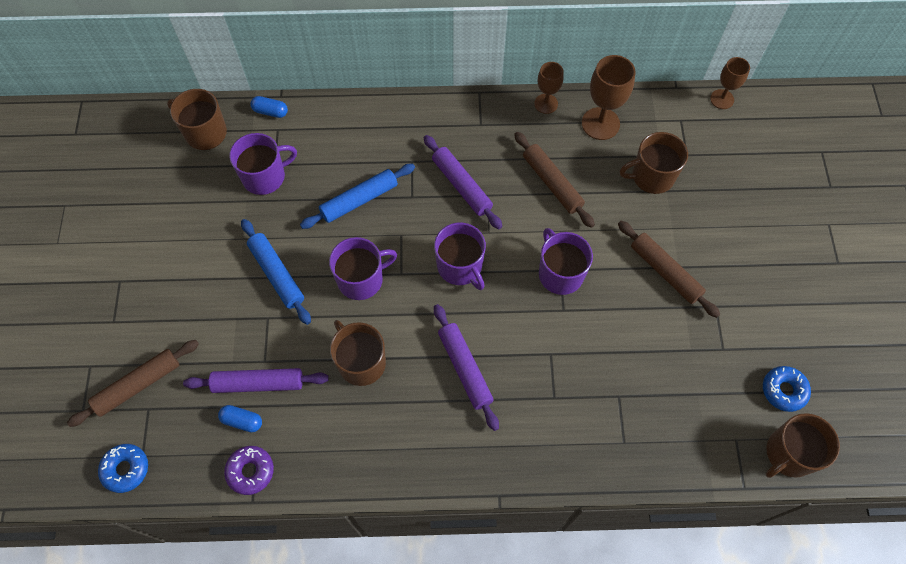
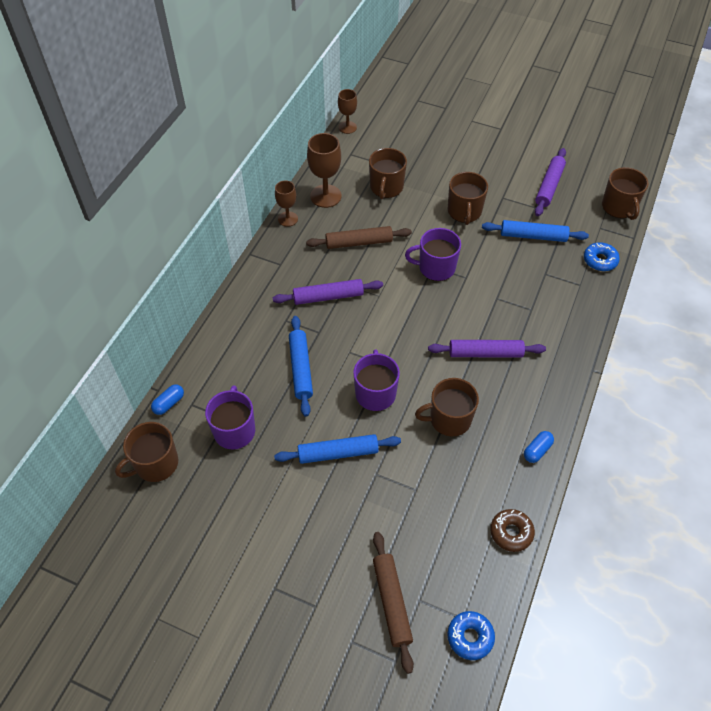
camera: 65 degrees left, 10 degrees down
(242, 421) = (463, 524): blue capsule -> blue capsule (537, 450)
(250, 471) = (511, 532): purple donut -> brown donut
(258, 383) = (434, 501): purple rolling pin -> purple rolling pin (549, 186)
(460, 267) = (399, 324): purple mug -> none
(665, 272) = (464, 211): brown rolling pin -> brown mug
(672, 363) = (533, 236): none -> blue rolling pin
(783, 390) = (576, 191): blue donut -> blue donut (600, 260)

